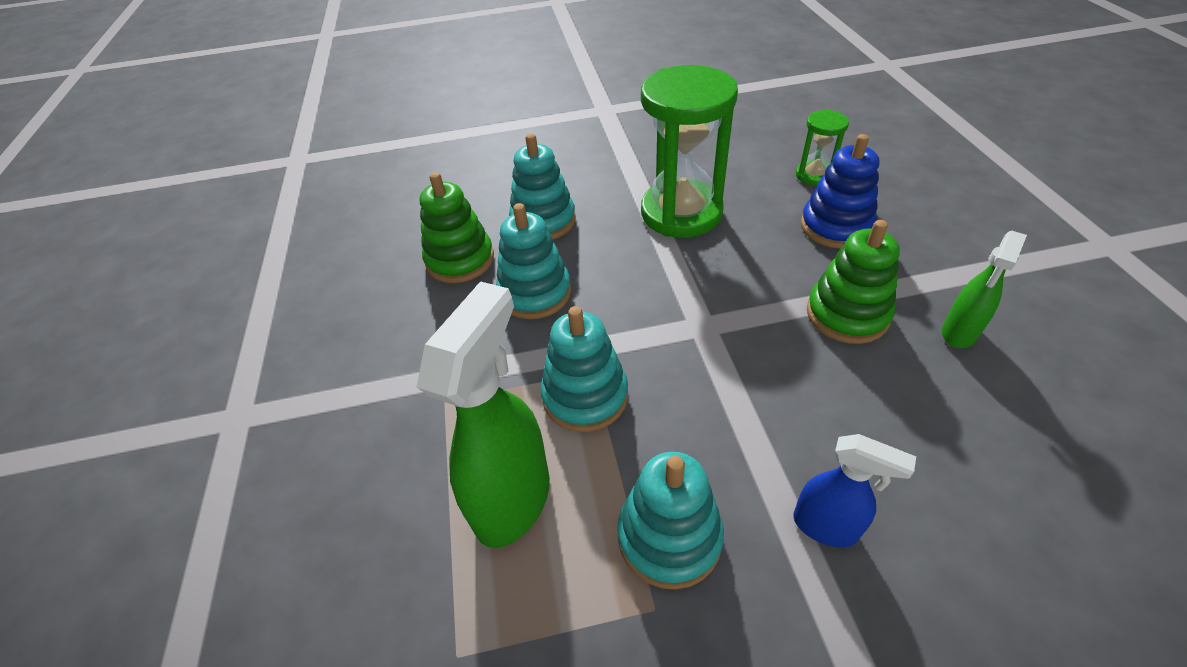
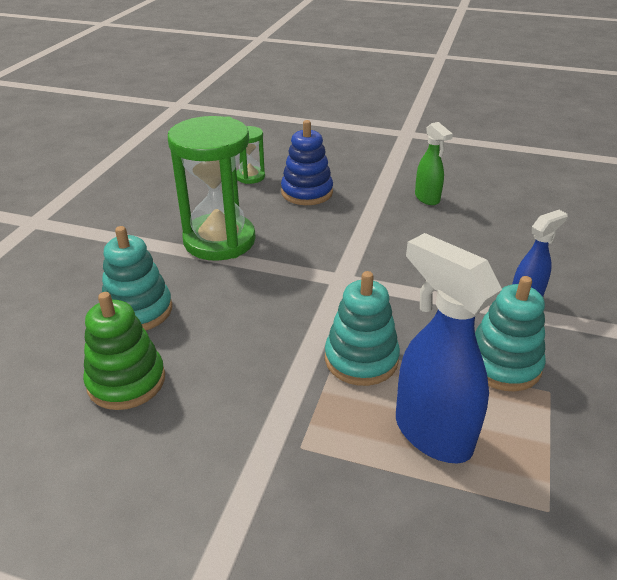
camera: 65 degrees left, 10 degrees down
(513, 499) = (431, 433): green spray bottle -> blue spray bottle
(535, 293) = (225, 347): turquoise stacking toy -> none
(847, 314) = (383, 223): green stacking toy -> none

